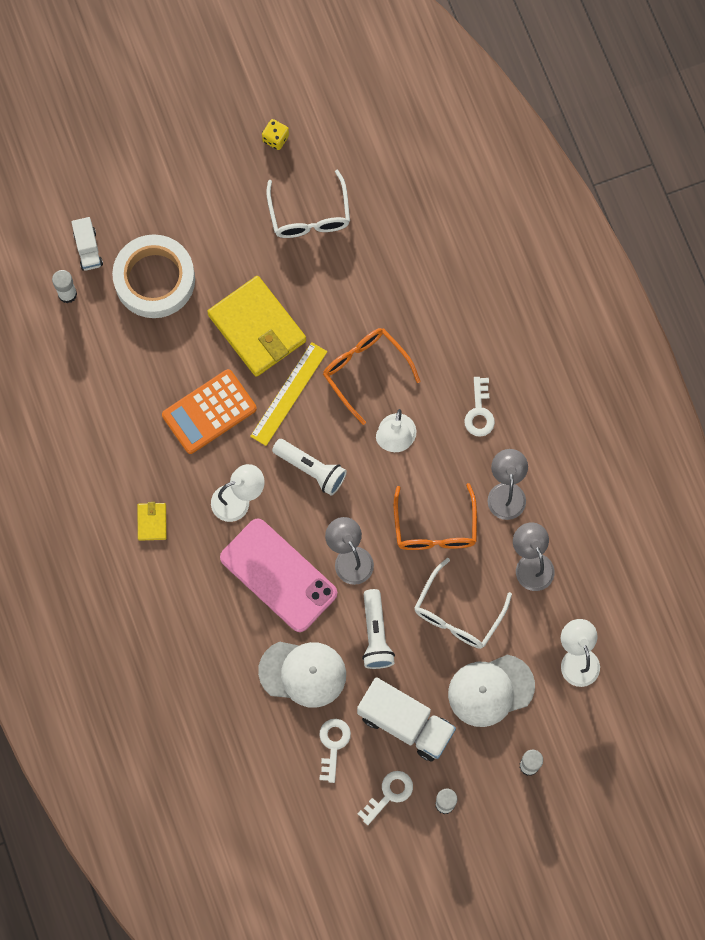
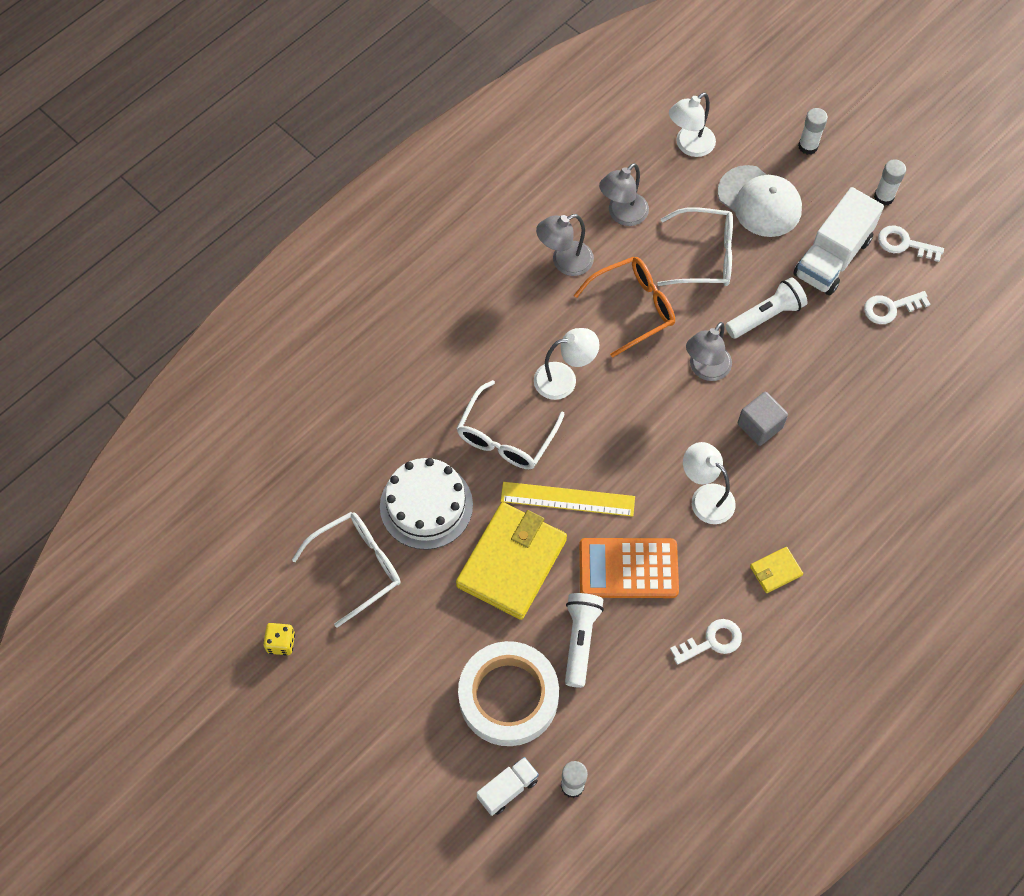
camera: 115 degrees left, 10 degrees down
(209, 412) = (628, 568): orange calculator -> orange calculator turned 150 degrees clockwise
(278, 575) = (759, 426): pink phone -> grey cube
(303, 673) = (840, 362): white cap -> none
(311, 469) = (636, 443): white flashlight -> white flashlight (580, 640)
(335, 285) = (426, 505): none -> white cake
(365, 371) = (506, 437): orange glasses -> white glasses
(405, 723) = (832, 257): white truck -> white truck turned 150 degrees counterclockwise
(479, 412) = (496, 316): white key -> white key (712, 641)

